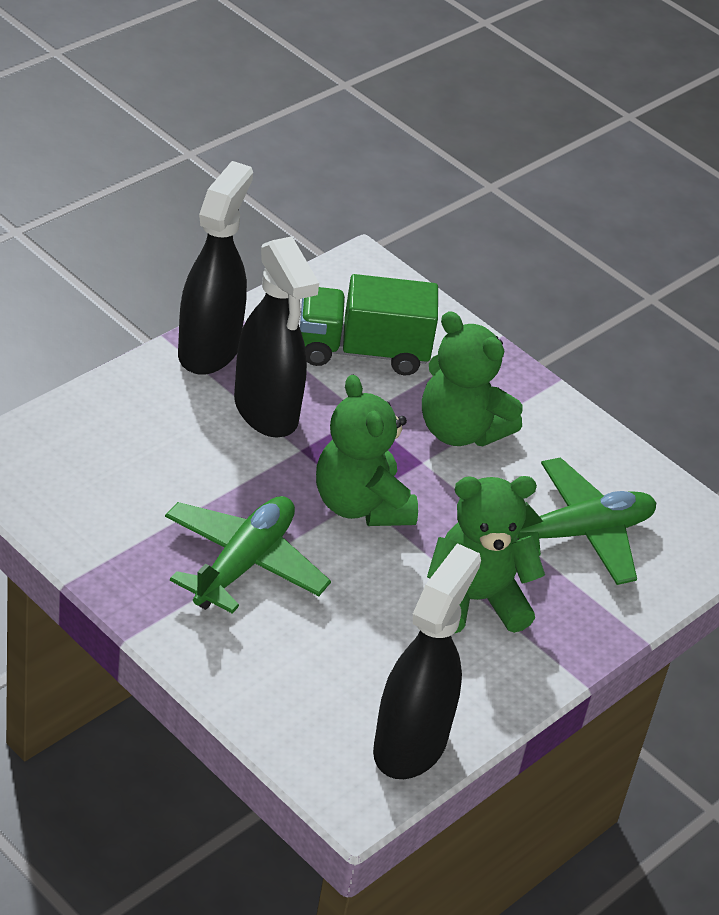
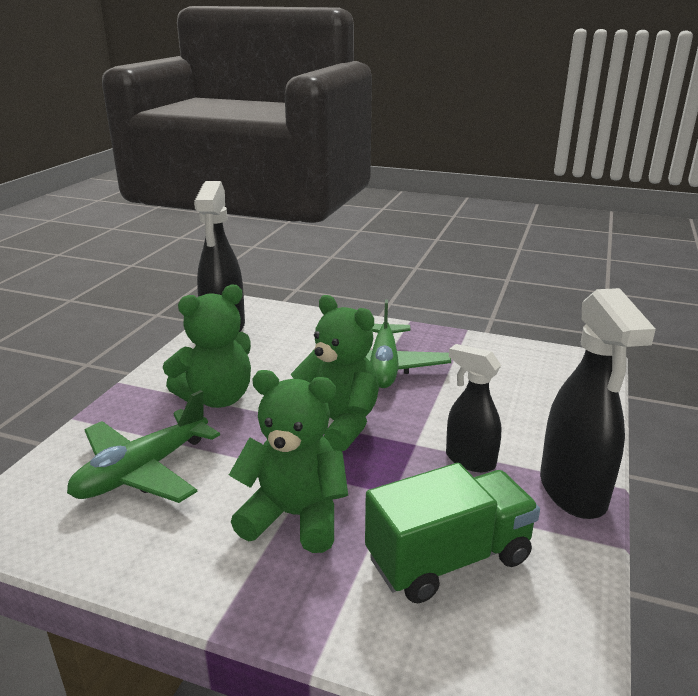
camera: 160 degrees right, 15 degrees down
(266, 412) = (469, 460): black spray bottle -> black spray bottle, size x0.62

